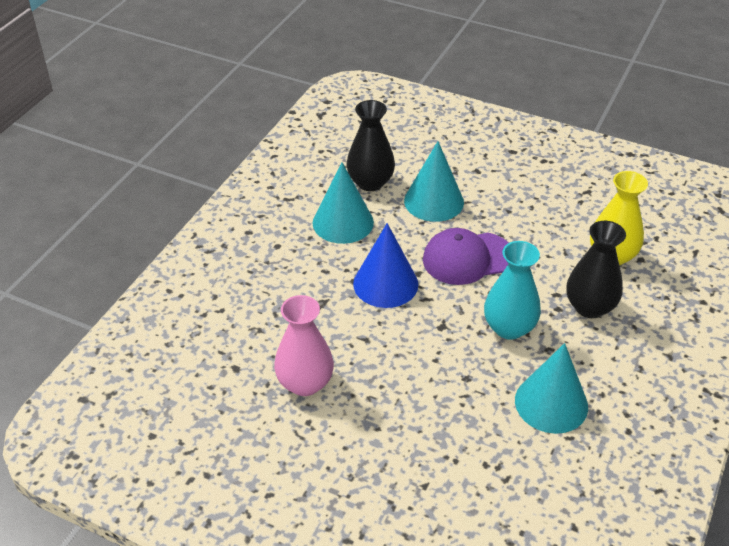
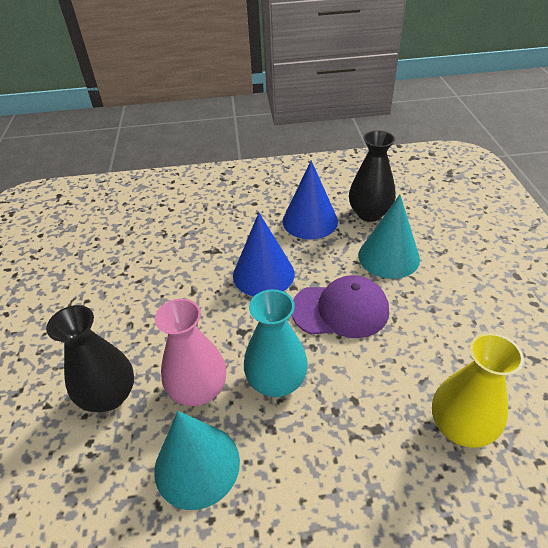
camera: 60 degrees right, 0 degrees up
(305, 383) = (125, 280): pink vase -> pink vase (198, 390)
(343, 222) = (310, 221): turquoise cone -> blue cone
(467, 258) = (340, 310): purple cap -> purple cap turned 135 degrees clockwise
(589, 307) = (362, 440): black vase -> black vase (109, 395)

